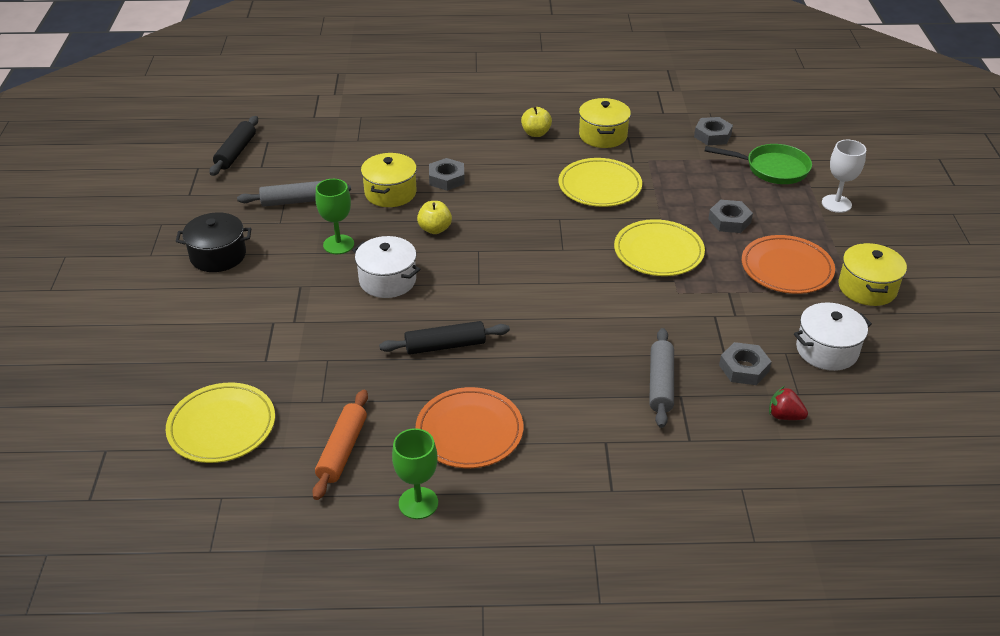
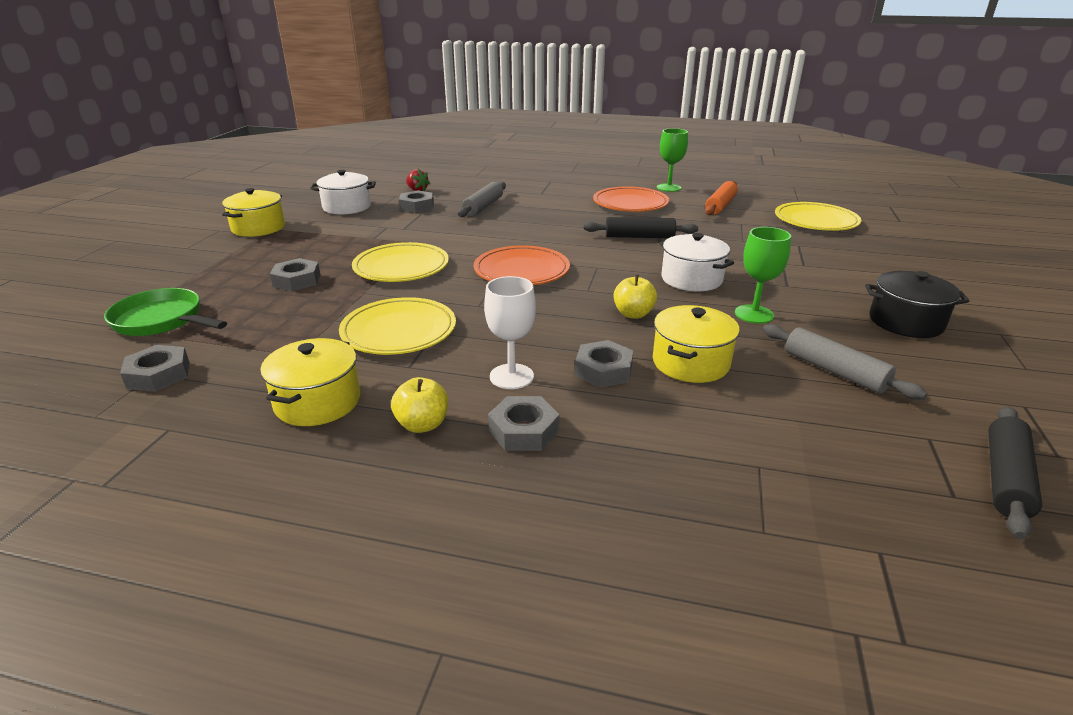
camera: 165 degrees left, 10 degrees down
(295, 201) = (834, 371): grey rolling pin -> grey rolling pin turned 45 degrees clockwise
(481, 138) = (523, 430): none -> grey nut
(786, 268) = (301, 244): orange plate -> orange plate (521, 271)
(836, 204) = (164, 280): white goblet -> white goblet (511, 376)

